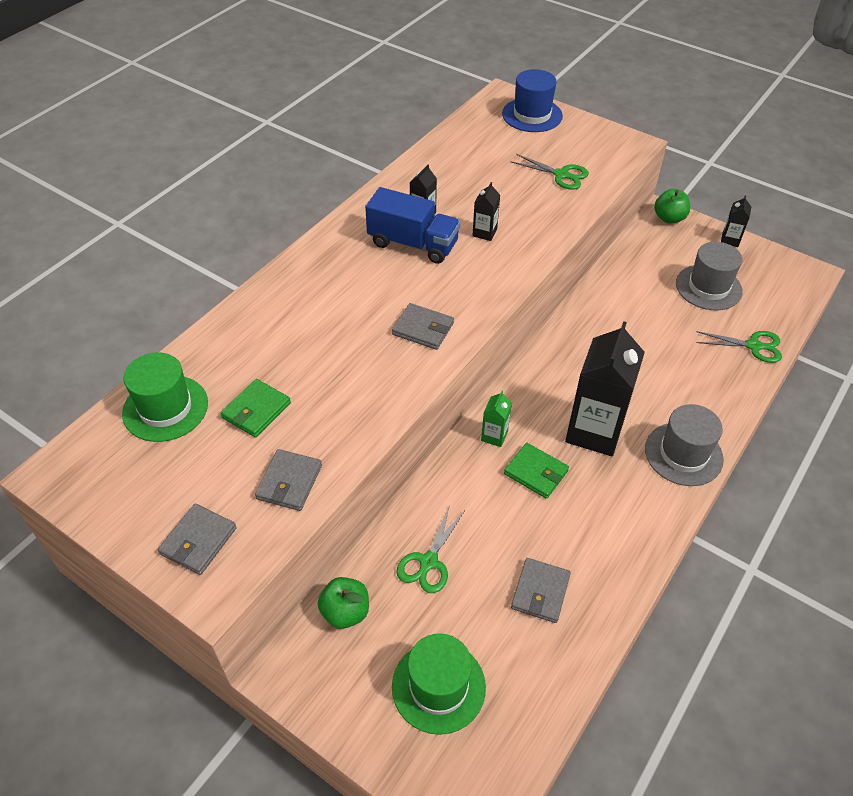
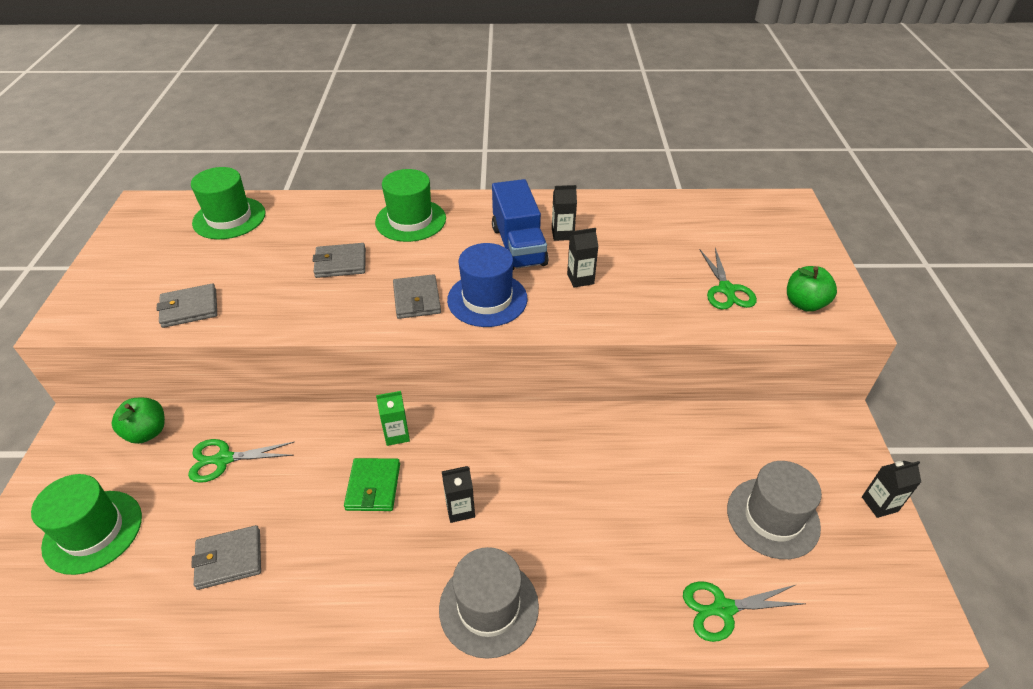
camera: 55 degrees right, 5 degrees down
(198, 541) = (108, 293): grey wallet -> grey wallet (340, 263)
(256, 410) = (255, 258): green wallet -> none
(310, 287) = (410, 220): none -> green hat
(532, 115) = (790, 232): blue hat -> blue hat (487, 299)
(594, 431) = (460, 509): black carton -> black carton, size x0.44
(669, 218) = (842, 430): green apple -> green apple (804, 303)
(753, 346) = (723, 609): green scissors -> green scissors turned 105 degrees clockwise

